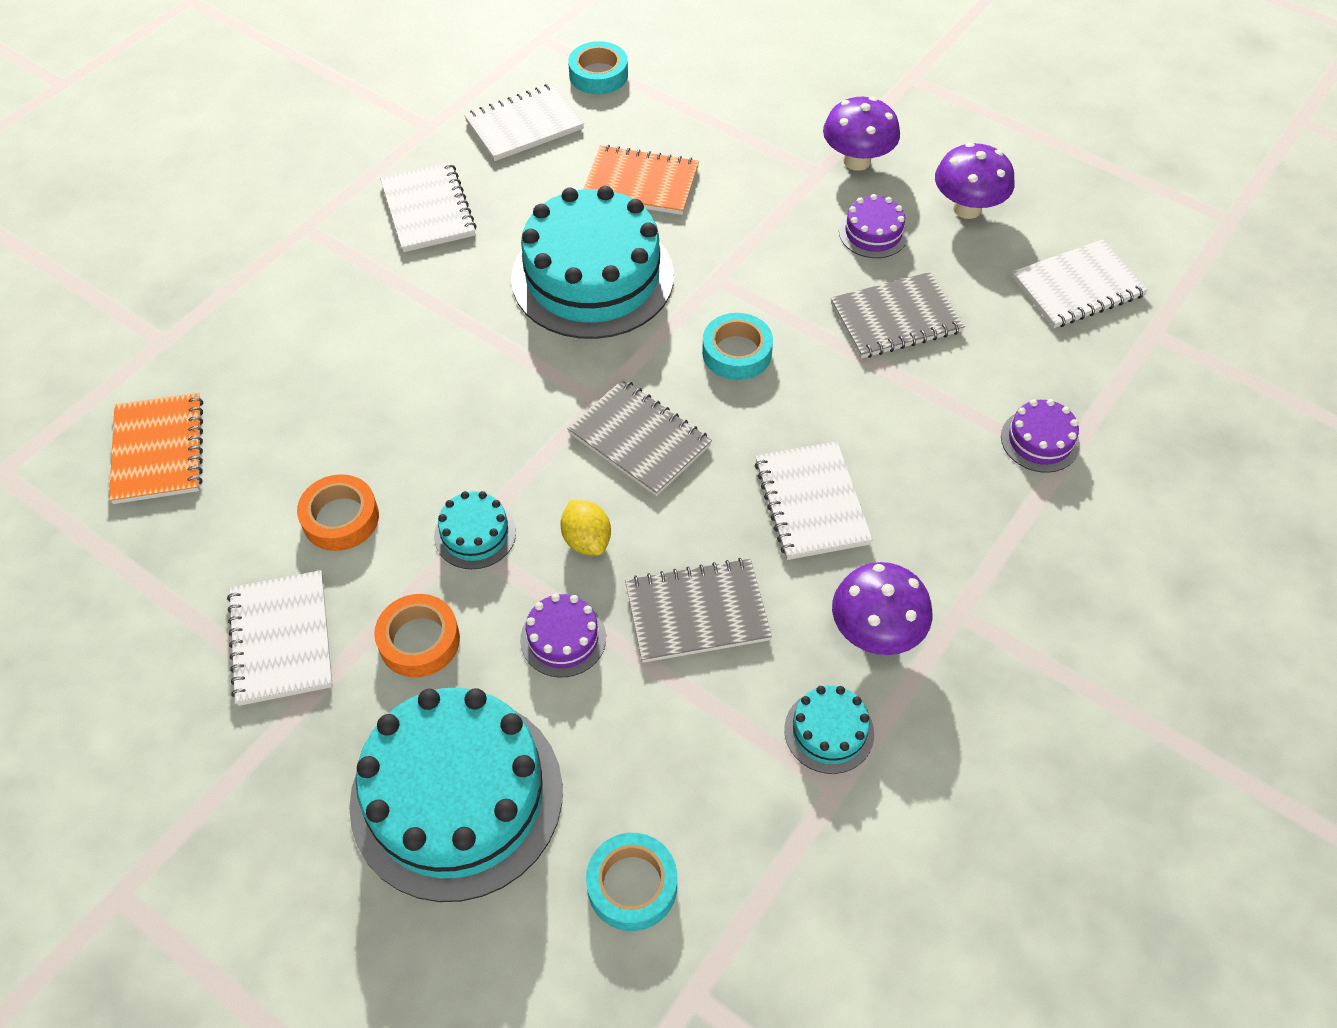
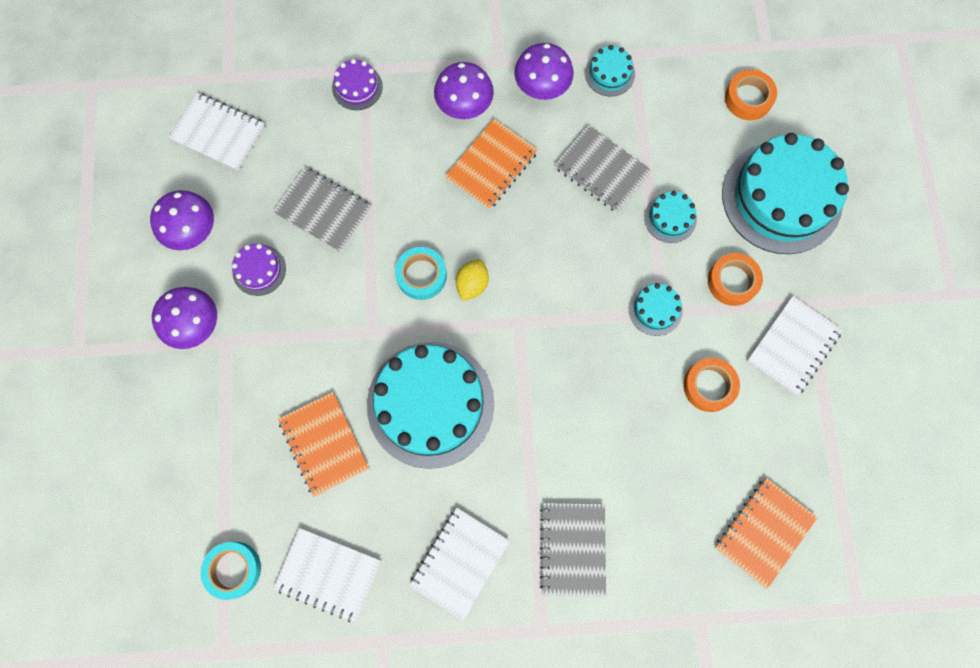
camera: 130 degrees left, 20 degrees up
(563, 638) = (670, 218): purple cake -> turquoise cake
(587, 540) = (609, 252): yellow lemon -> yellow lemon (472, 284)
(632, 885) = (748, 98): turquoise tape -> orange tape
(639, 439) = (525, 278): grey notebook -> grey notebook (572, 548)
(811, 502) = (492, 165): white notebook -> orange notebook
(920, 529) = (464, 106): none -> purple mushroom

